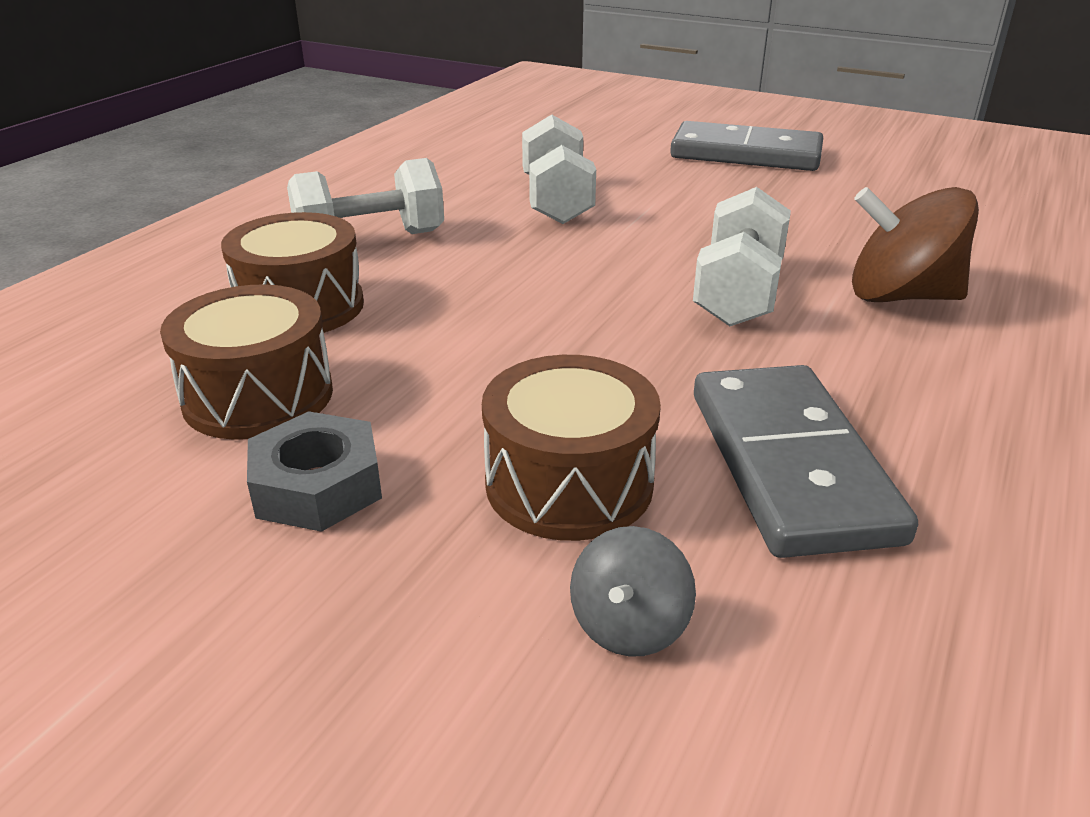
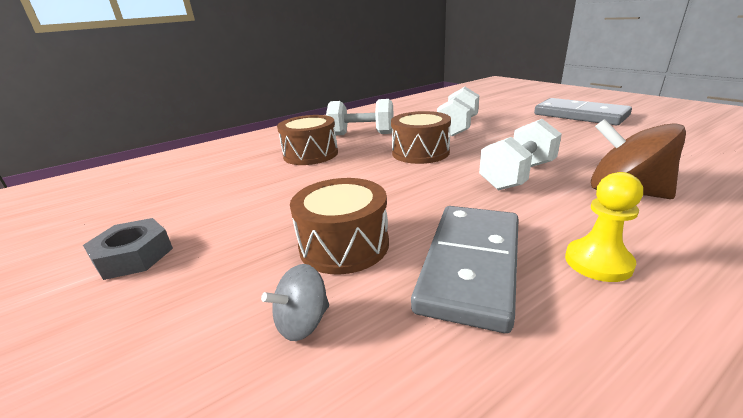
camera: 30 degrees right, 5 degrees down
(258, 396) = (261, 183): brown drum -> brown drum (420, 152)
(317, 486) = (244, 221): grey nut -> grey nut (134, 256)
(938, 416) = (598, 262): none -> yellow pawn

